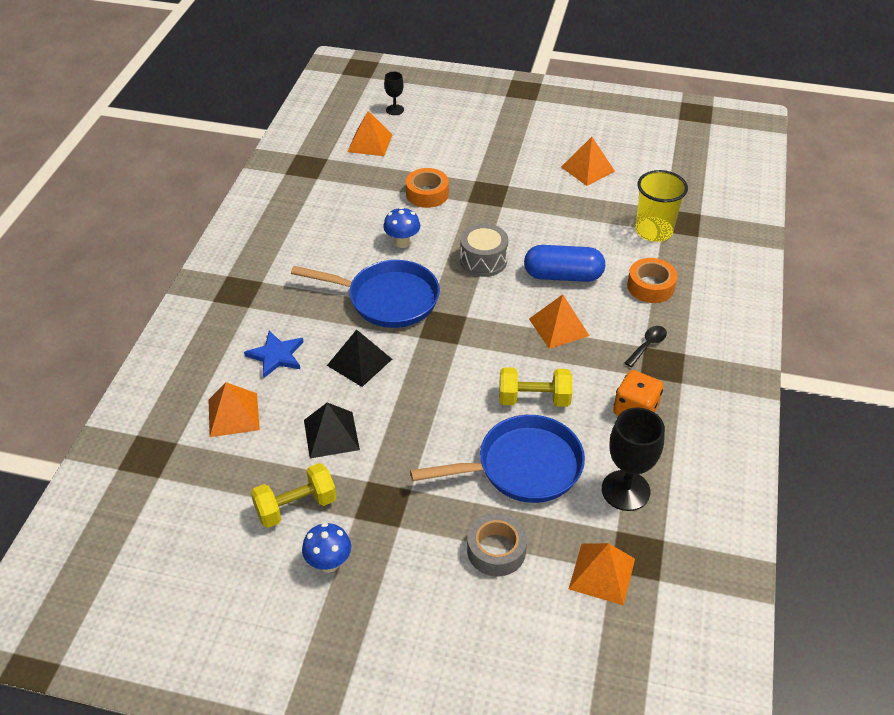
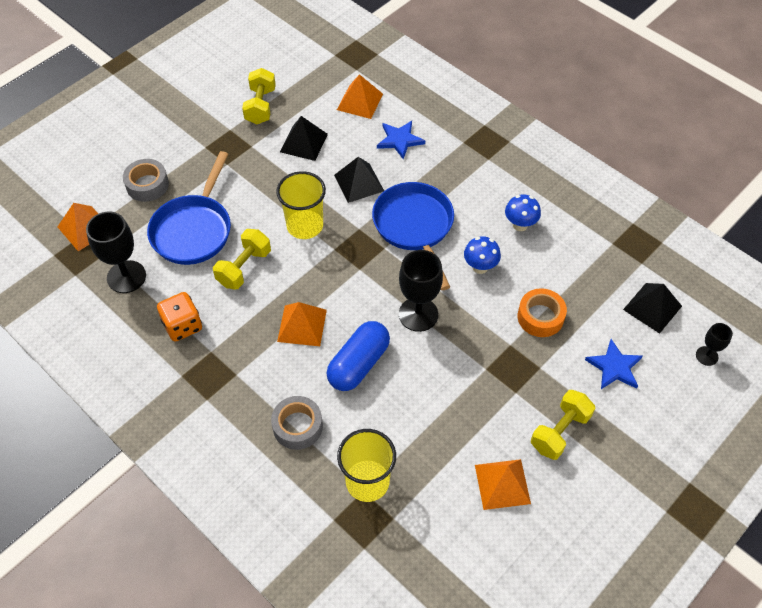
camera: 120 degrees right, 10 degrees up
(329, 563) = (208, 106): blue mushroom -> blue mushroom (520, 225)
(370, 143) = (652, 308): orange pyramid -> black pyramid
(387, 299) = (415, 227): blue pan -> blue pan turned 120 degrees clockwise
(442, 146) = (614, 367): none -> blue star
(446, 378) = (305, 226): none -> yellow cup
(483, 260) = (418, 314): grey drum -> black goblet
(521, 156) = (559, 432): none -> yellow dumbbell
(647, 345) = (235, 377): black spoon -> none
(650, 286) = (297, 426): orange tape -> grey tape

